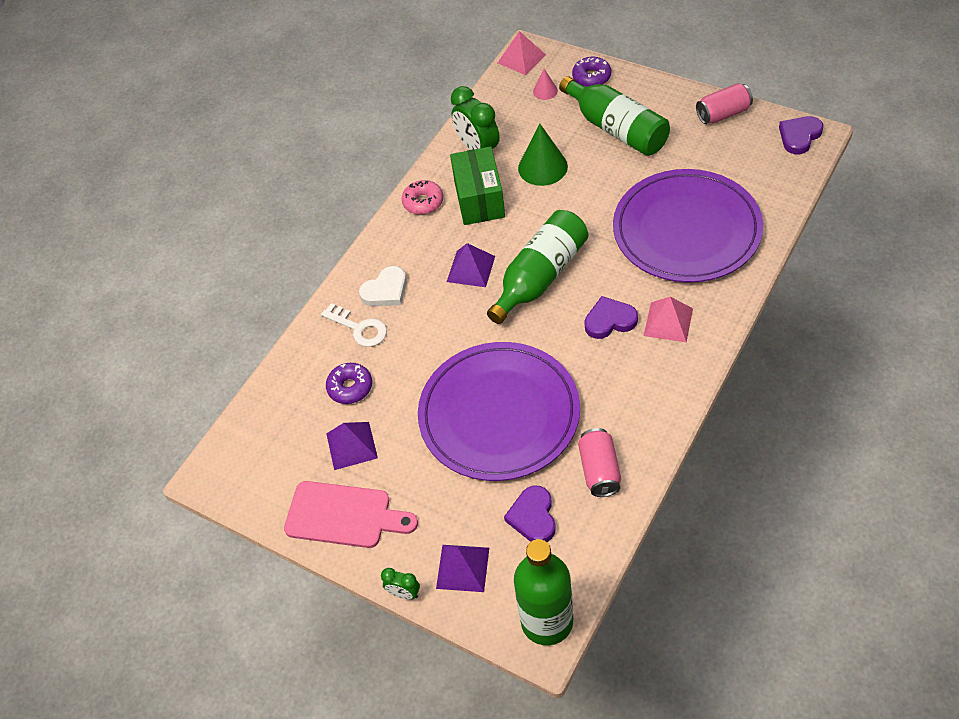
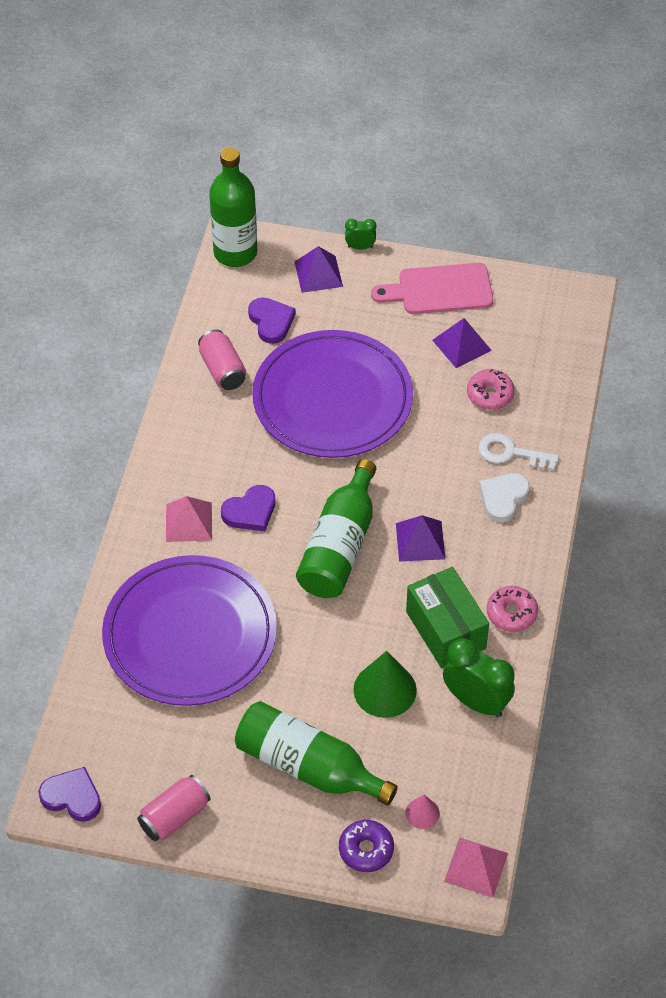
camera: 155 degrees right, 0 degrees up
(350, 387) = (490, 394): purple donut -> pink donut
(799, 136) = (72, 797): purple heart -> purple heart turned 90 degrees counterclockwise

